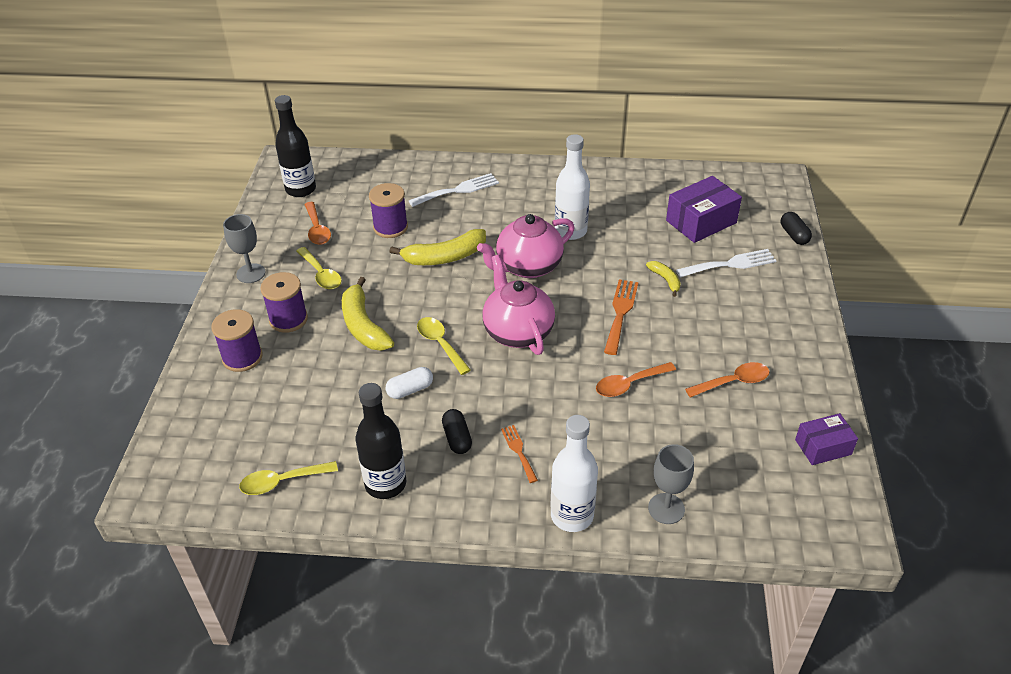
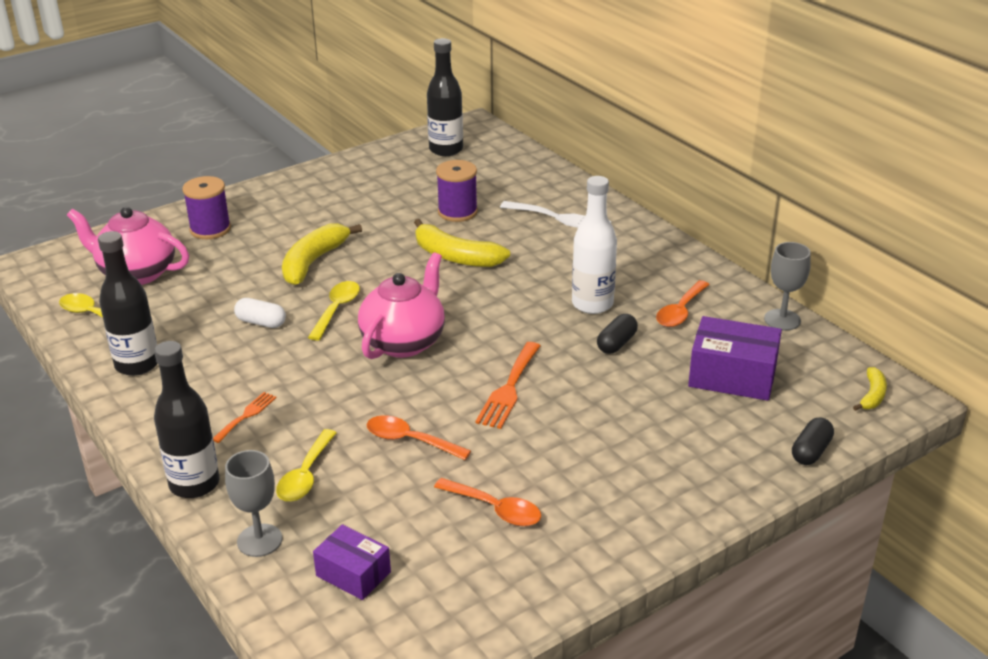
camera: 50 degrees right, 10 degrees down
(251, 273) = (311, 183): grey goblet -> grey goblet (782, 320)
(288, 319) = (278, 225): purple spool -> none
(317, 229) = (405, 182): orange spoon -> orange spoon (680, 311)
(321, 274) = (351, 212): yellow spoon -> yellow spoon (306, 475)
(457, 438) = (228, 375): black capsule -> black capsule (616, 343)
(527, 266) = (504, 305): pink teapot -> pink teapot (136, 273)
(572, 516) = (194, 484): white bottle -> black bottle
(620, 313) = (509, 389): orange fork -> orange fork turned 135 degrees clockwise
(665, 280) = (599, 394): yellow banana -> yellow banana (872, 395)
(730, 264) = (688, 426): white fork -> none
(823, 447) = (467, 620): purple box -> purple box (353, 574)

